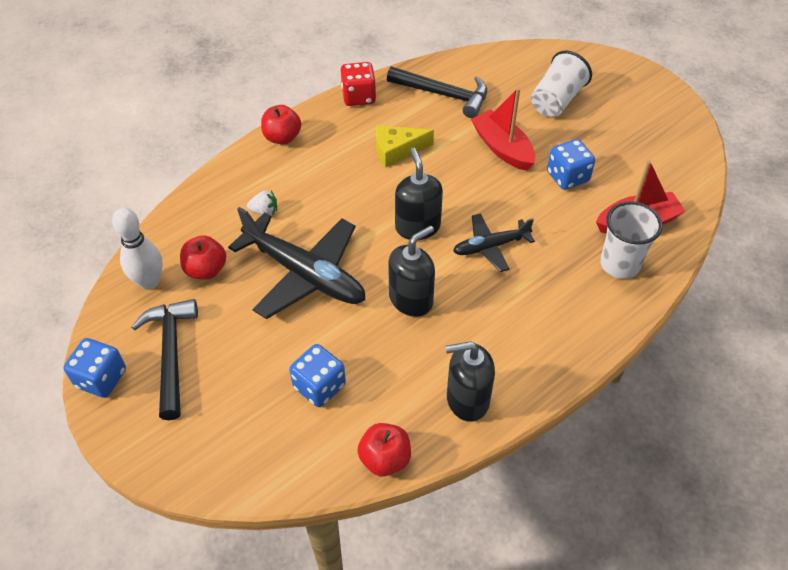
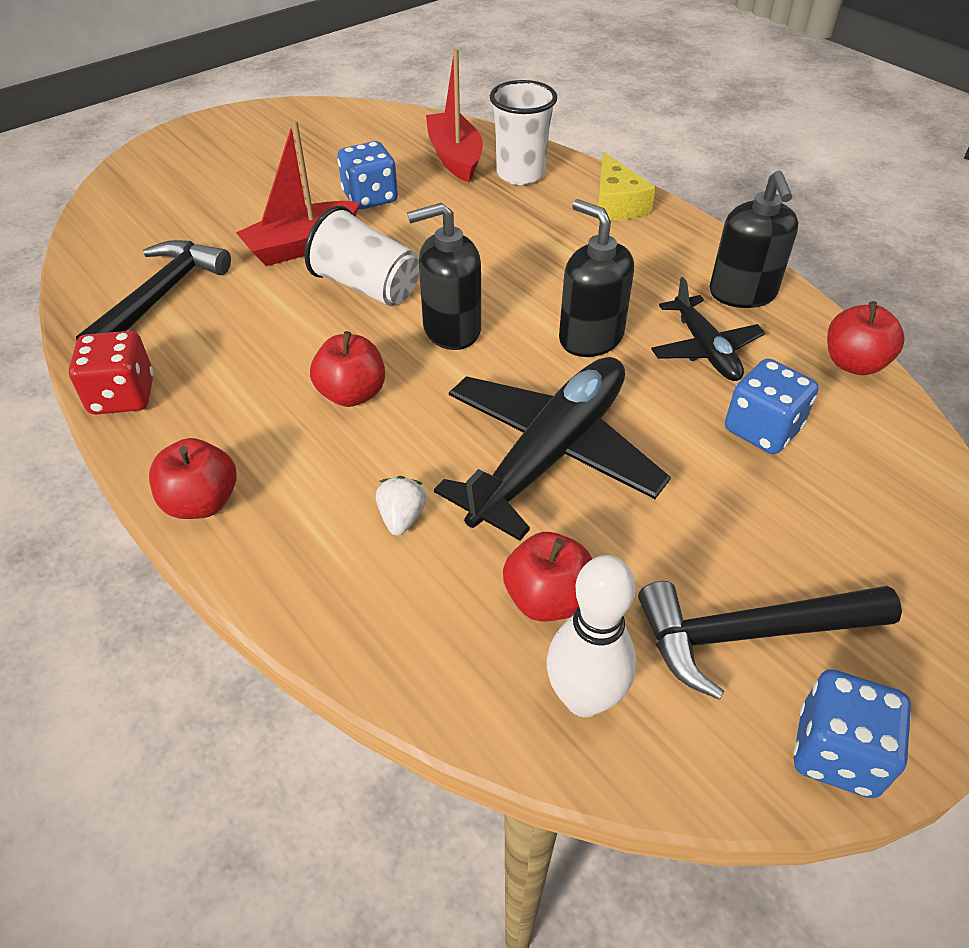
camera: 90 degrees left, 5 degrees down
(358, 185) = (352, 394): none -> red apple
(397, 150) = (279, 349): yellow cheese -> yellow cheese (616, 204)
(491, 246) = (491, 264): black plane -> black plane (704, 349)
(556, 100) = (216, 196): white cup -> white cup (367, 287)

